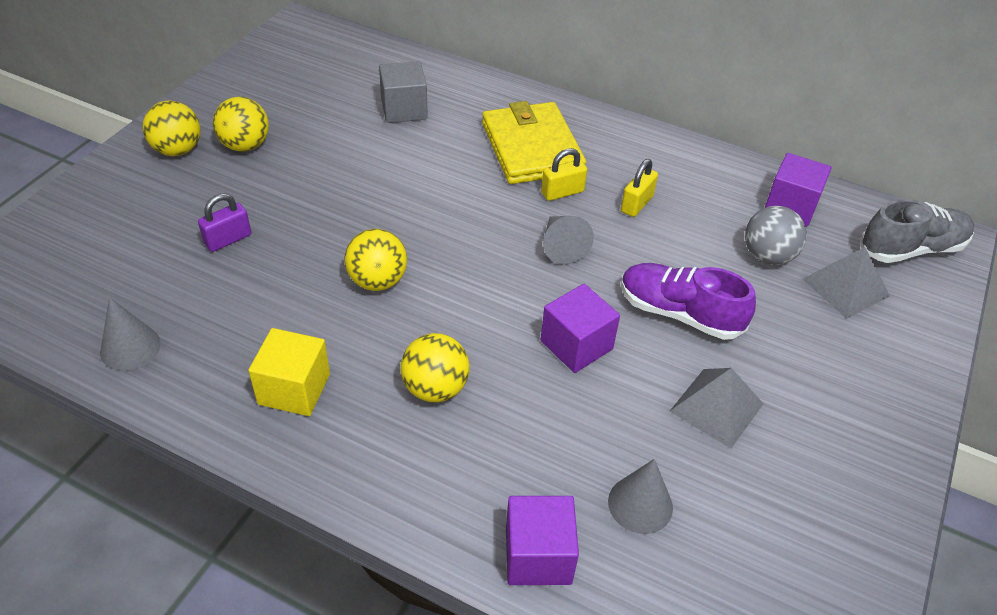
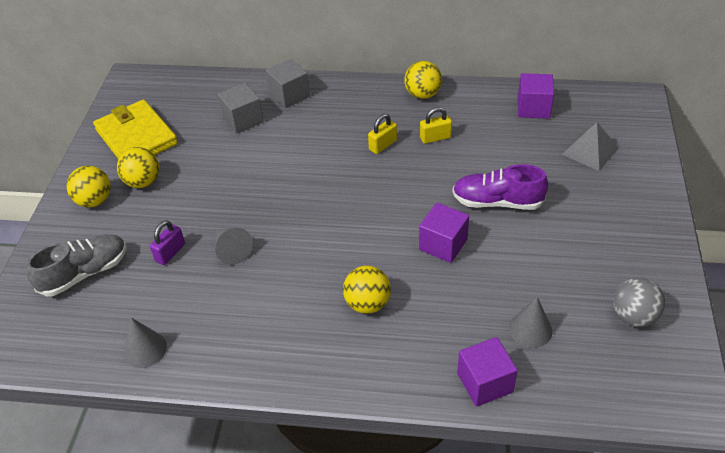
camera: 15 degrees left, 0 degrees up
(294, 389) = (275, 337): yellow cube -> none
(377, 281) = (291, 246): yellow ball -> yellow ball (422, 94)
(477, 97) = (289, 95): none -> grey cube
(532, 148) = (346, 120): yellow wallet -> yellow wallet (136, 137)
(561, 246) = (401, 182): grey cone -> grey cone (231, 250)
(636, 204) = (435, 138): yellow padlock -> yellow padlock turned 60 degrees clockwise
(716, 407) = (547, 254): grey pyramid -> none
(767, 256) = (534, 146): grey ball -> grey ball (633, 316)
(911, 249) = (618, 113): grey shoe -> grey shoe (85, 273)

